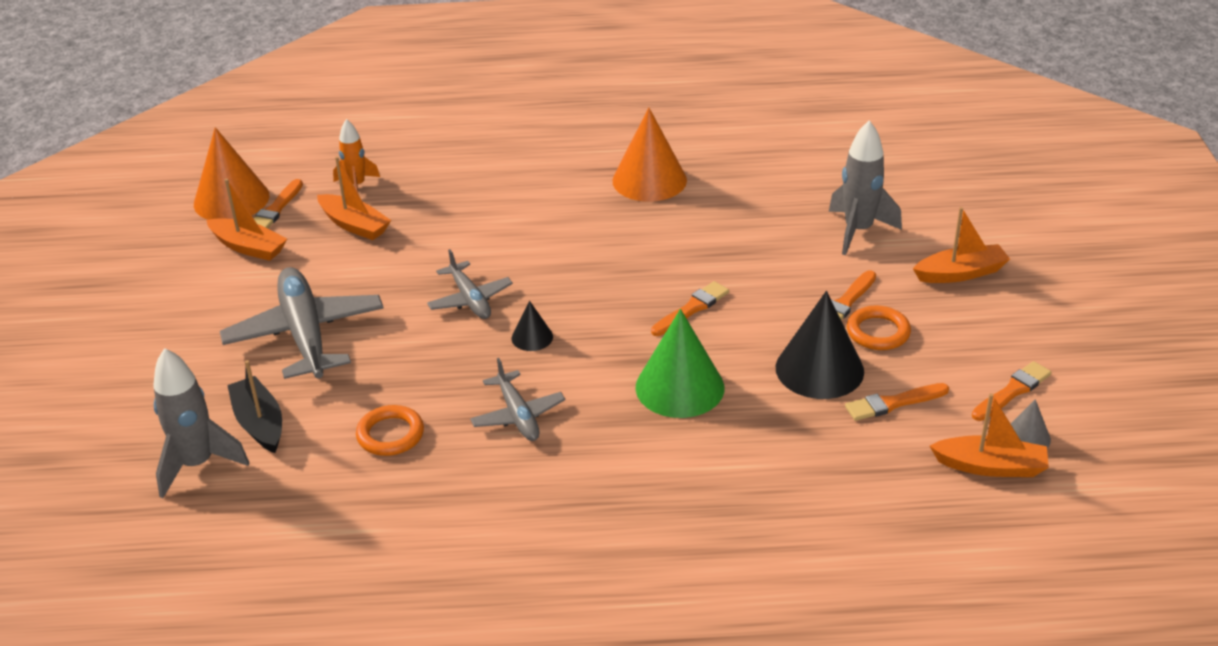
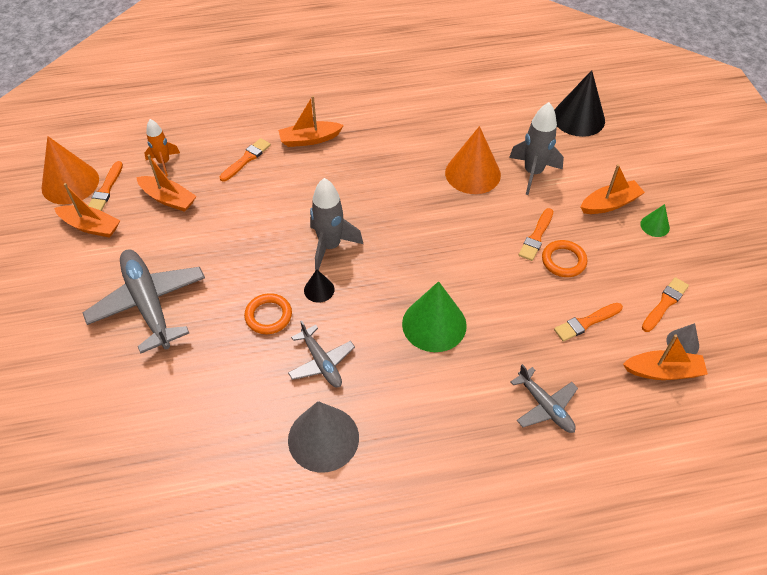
camera: 10 degrees left, 15 degrees up
(197, 464) = (86, 436): grey rocket -> grey rocket (330, 246)
(259, 423) = (127, 391): black boat -> none
(390, 434) = (229, 391): orange ring -> orange ring (268, 316)
(470, 299) = (267, 259): grey plane -> grey plane (545, 406)
(502, 496) = (323, 438): none -> grey cone
(556, 173) = (309, 139): none -> orange boat
(649, 180) = (378, 140): orange cone -> orange cone (472, 173)
(692, 309) = (429, 252): orange brush -> orange brush (246, 159)
(819, 369) = (529, 298): black cone -> black cone (578, 118)
(1020, 303) = (654, 226): none -> green cone

